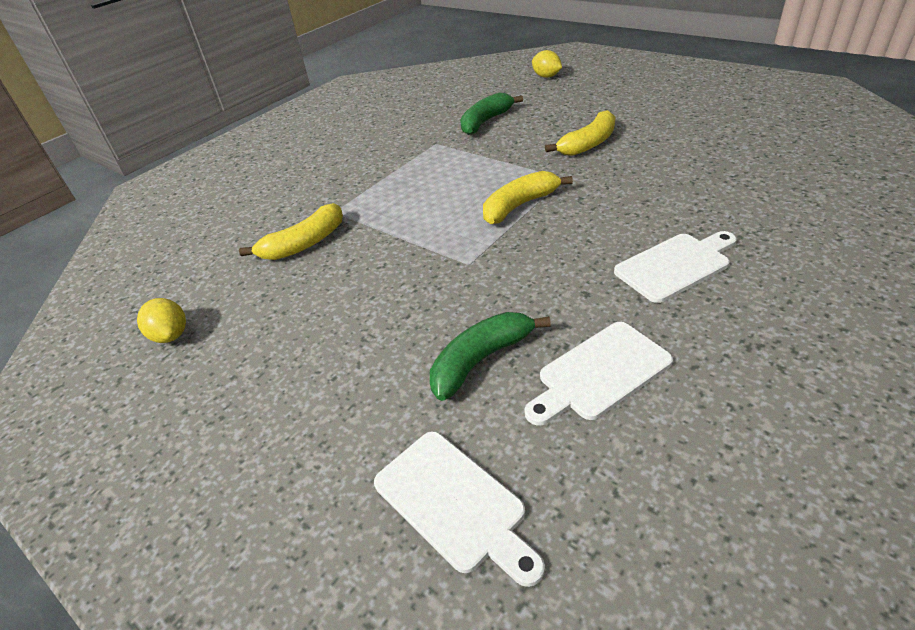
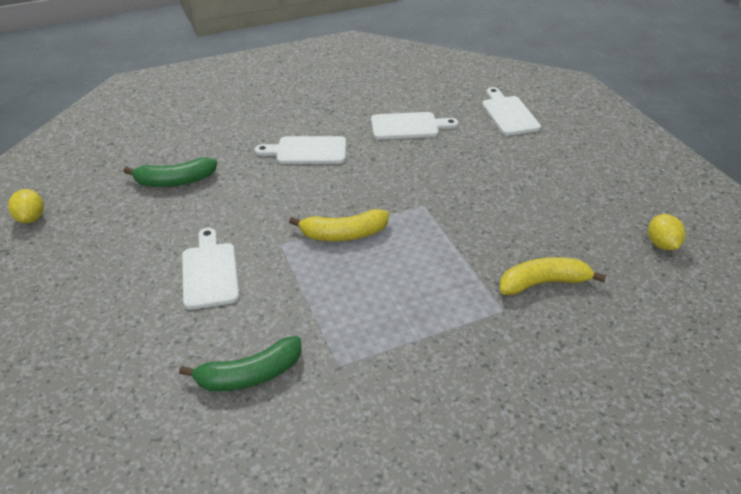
camera: 155 degrees left, 0 degrees up
(480, 360) = (460, 152): green banana -> green banana (175, 181)
(546, 76) = (62, 442): yellow lemon -> yellow lemon (31, 218)
(588, 144) = (210, 272): yellow banana -> white cutting board

